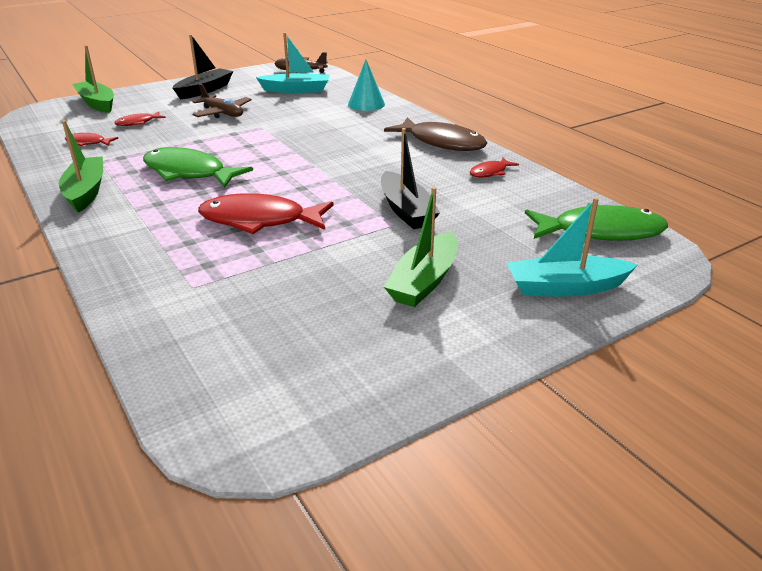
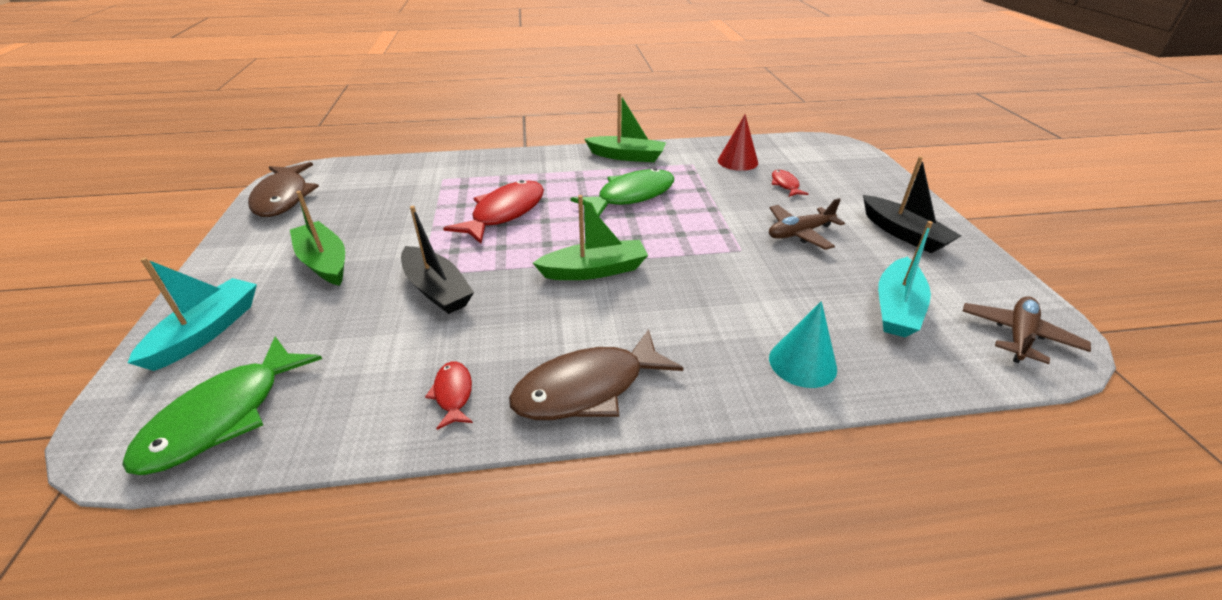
camera: 115 degrees right, 5 degrees up
(88, 143) = (737, 161): red fish -> red cone
(97, 103) = (859, 170): green boat -> green boat (594, 270)
(321, 401) = (283, 197): none -> brown fish
(406, 210) = (437, 290): black boat -> black boat turned 135 degrees counterclockwise

